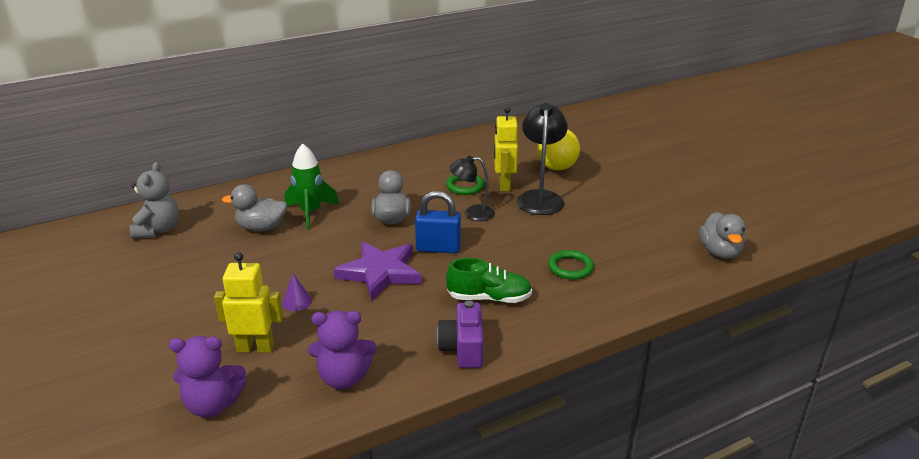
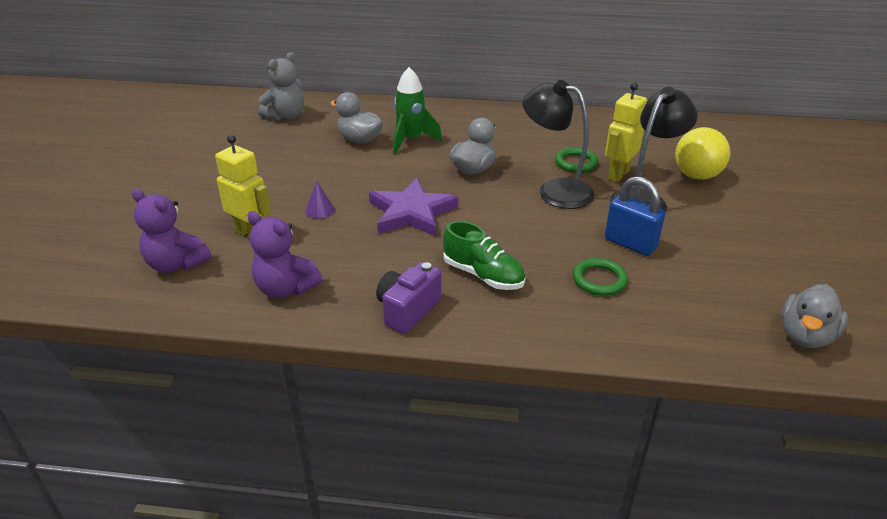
camera: 35 degrees right, 5 degrees up
(438, 248) = (486, 210): blue padlock -> blue padlock (630, 244)
(472, 213) = (555, 190): black lamp -> black lamp, size x1.59

